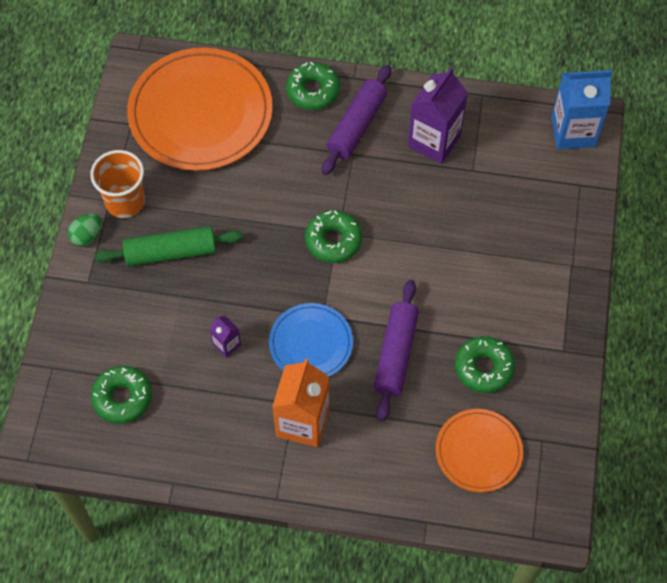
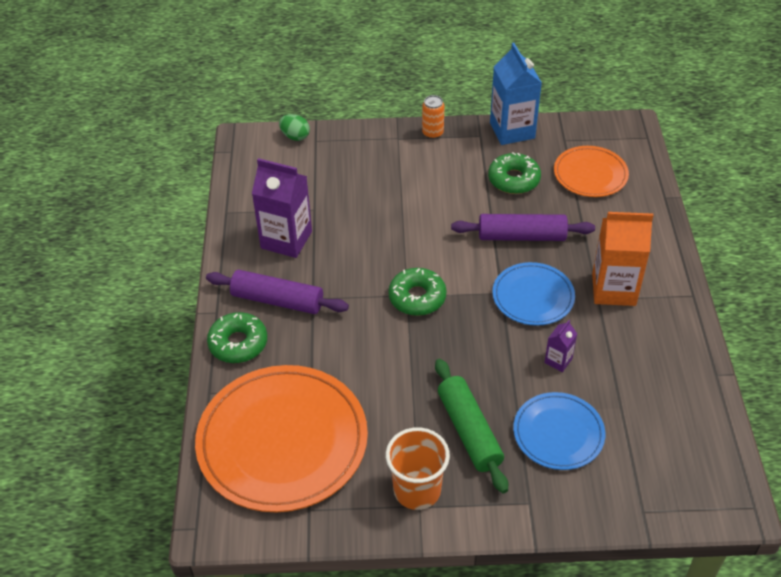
camera: 100 degrees left, 15 degrees down
(87, 236) = (472, 518): green egg -> green egg (295, 136)
(122, 398) = (649, 436): green donut -> none
(148, 322) = (558, 433): none -> blue plate
(573, 132) = (260, 149): blue carton -> blue carton (512, 130)
(575, 302) = (432, 133): none -> orange can

